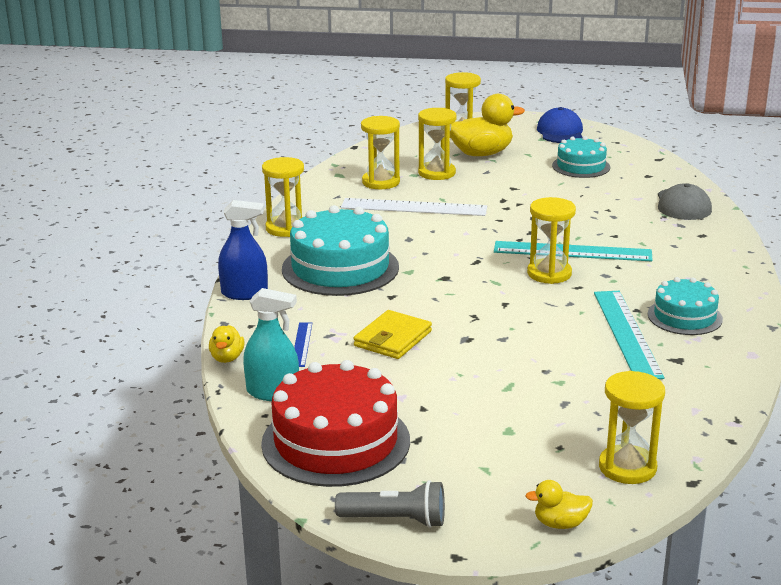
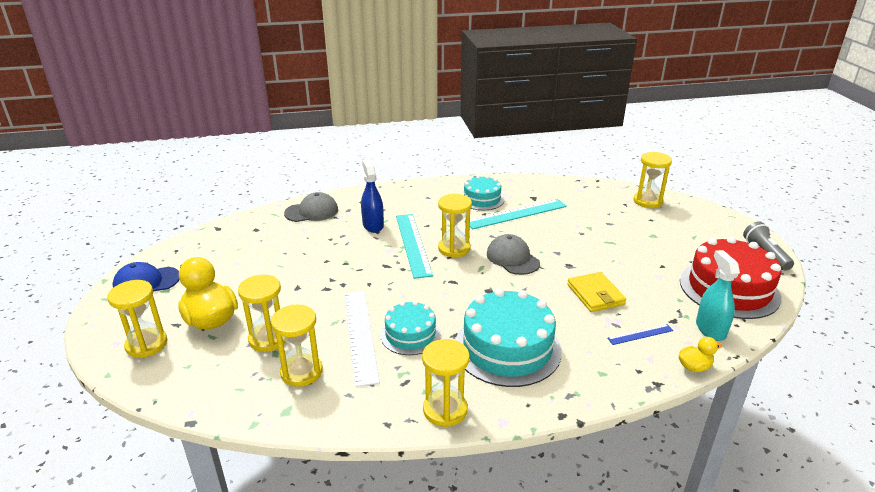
camera: 110 degrees left, 5 degrees up
(244, 293) = (592, 393): blue spray bottle -> blue spray bottle (373, 225)
(393, 339) = (595, 294): yellow wallet -> yellow wallet turned 60 degrees clockwise
(505, 305) = (512, 258): none -> grey cap
(560, 524) = (710, 212): yellow duck -> none
(581, 166) = (239, 261): turquoise cake -> turquoise cake (410, 334)

